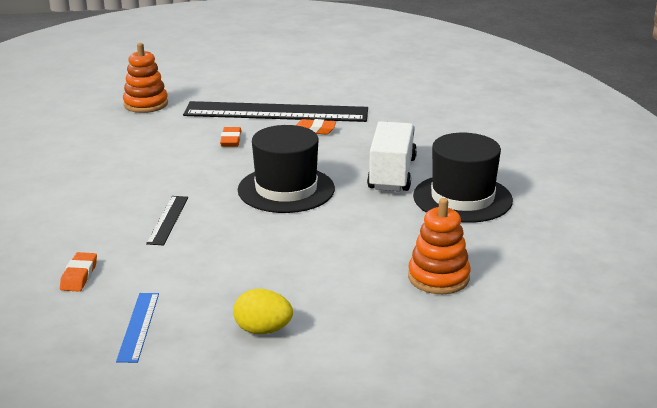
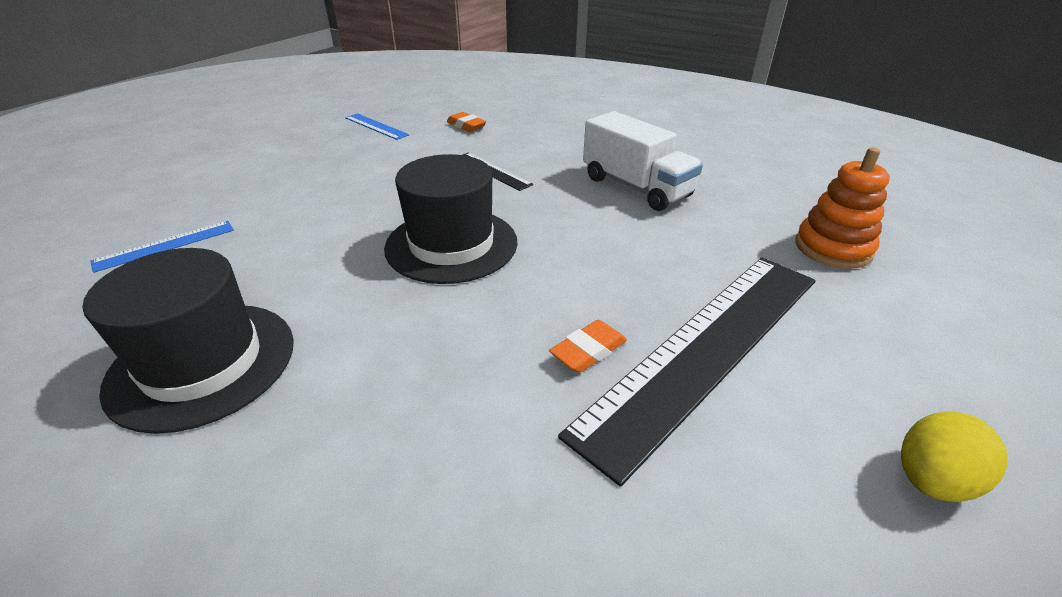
camera: 130 degrees right, 10 degrees up
(231, 140) = (633, 263): orange eraser -> none
(263, 330) = (290, 154): yellow egg -> yellow egg (931, 480)
(392, 174) = (357, 342): white truck -> white truck (636, 187)
(438, 277) = (165, 245): orange stacking toy -> blue ruler

